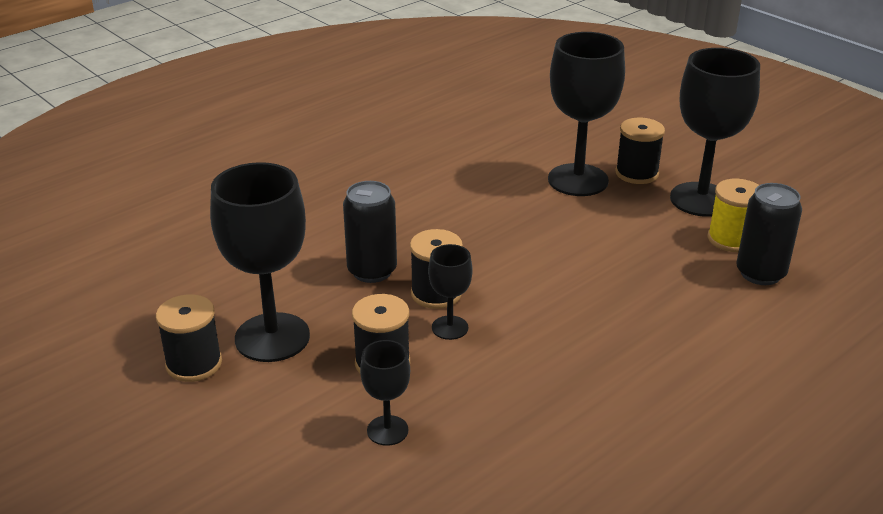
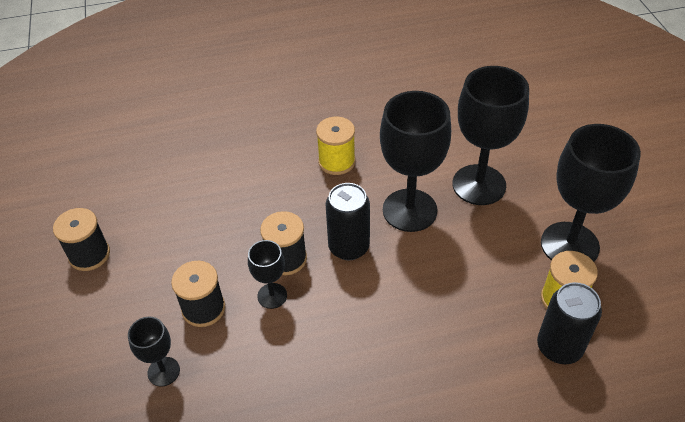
camera: 30 degrees right, 15 degrees up
(272, 337) = (151, 252): black goblet -> black goblet (409, 210)
(372, 271) = (258, 218): black can -> black can (349, 247)
(416, 202) = (337, 162): none -> yellow spool
(637, 173) = (534, 195): black spool -> none

